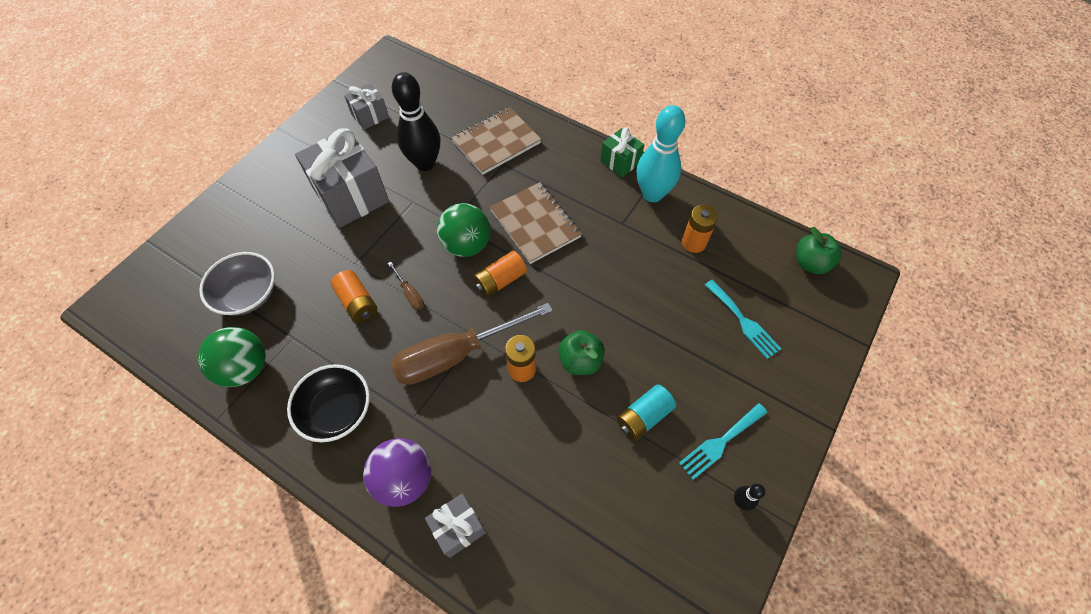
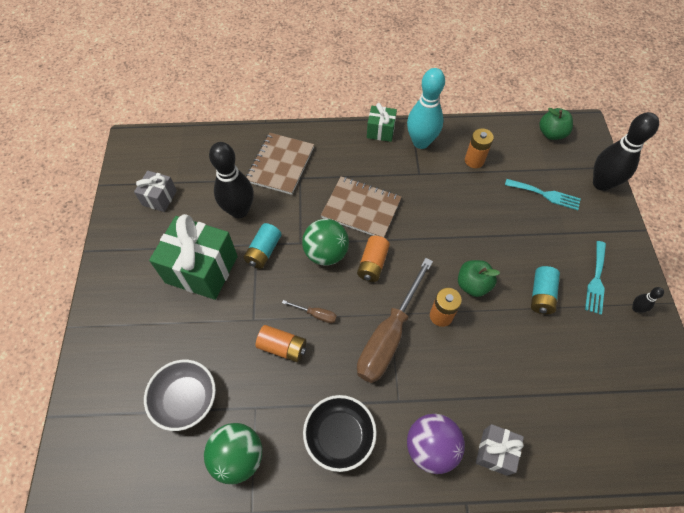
camera: 35 degrees left, 0 degrees up
(351, 195) = (201, 269): grey gift -> green gift
(414, 211) = (263, 251): none -> turquoise battery
(823, 348) = (601, 183): none -> black bowling pin

